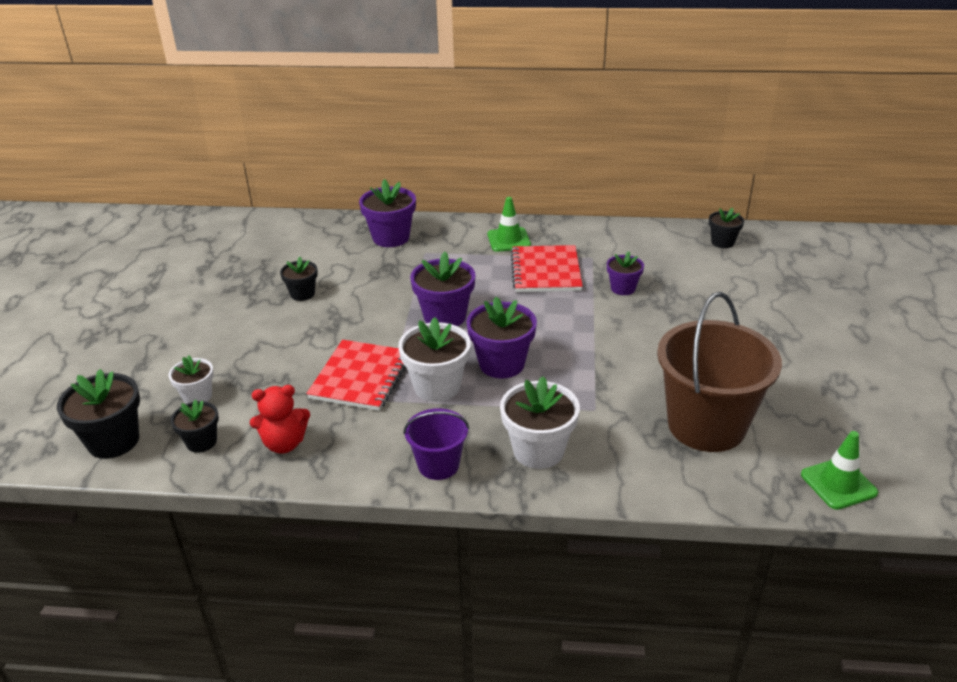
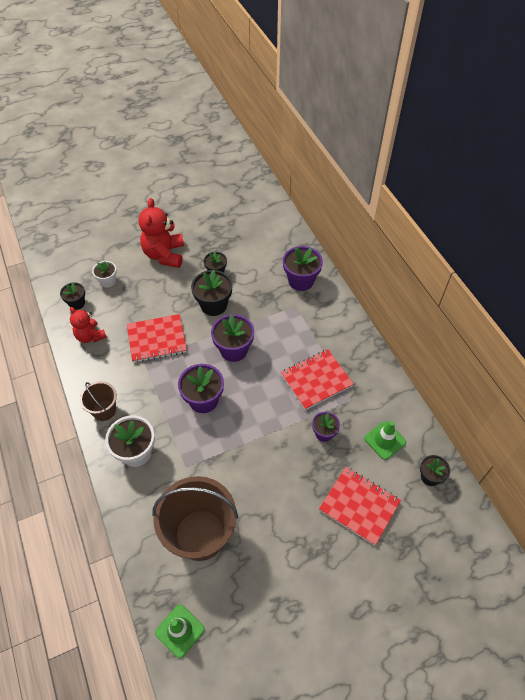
camera: 60 degrees right, 20 degrees up
(113, 441) = (63, 271): black flower pot -> black flower pot (213, 305)
(216, 328) = (164, 255): none -> red teddy bear
(437, 386) = (167, 378): white flower pot -> none
(438, 465) = (104, 410): purple bucket -> brown bucket
(509, 240) = (340, 343): green traffic cone -> green traffic cone (384, 440)
(732, 294) = (359, 506): none -> red notebook

